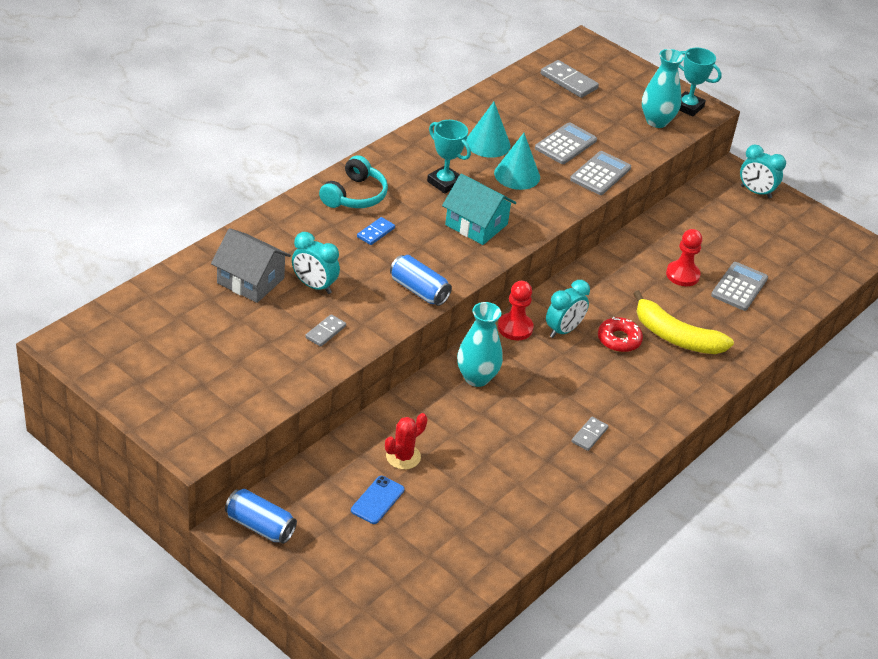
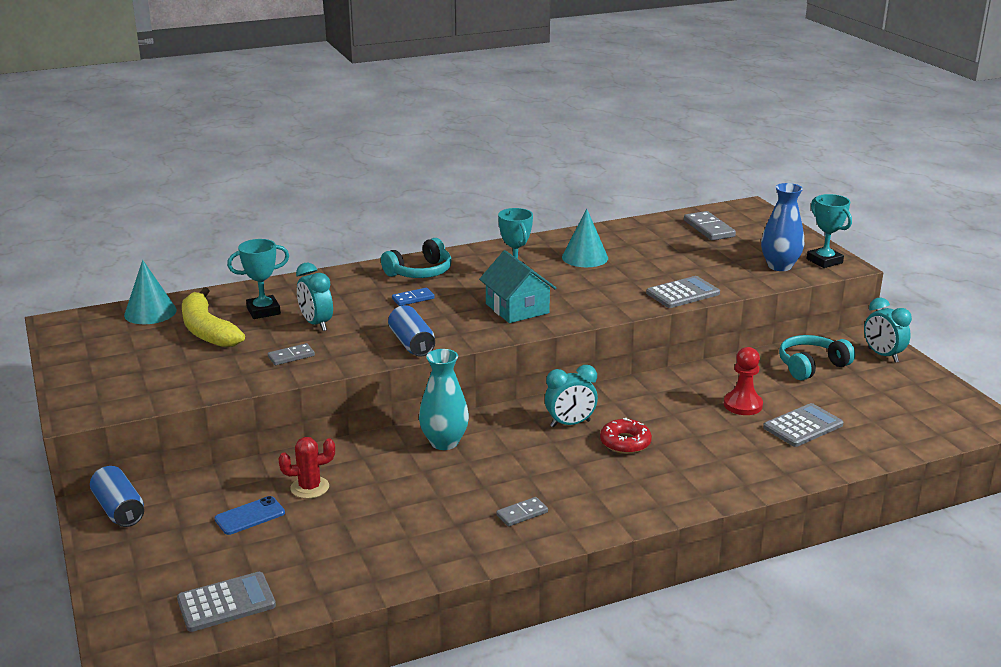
camera: 30 degrees right, 15 degrees down
(250, 280) = (263, 311): grey house -> turquoise trophy
(515, 328) = (520, 412): red pawn -> none
(517, 175) = (593, 282): turquoise cone -> turquoise cone (150, 312)
(565, 144) = (665, 268): grey calculator -> grey calculator (226, 602)
(656, 121) = (779, 266): turquoise vase -> blue vase
(676, 337) = (693, 453): yellow banana -> yellow banana (207, 330)
(709, 217) = (811, 366): none -> turquoise headphones

